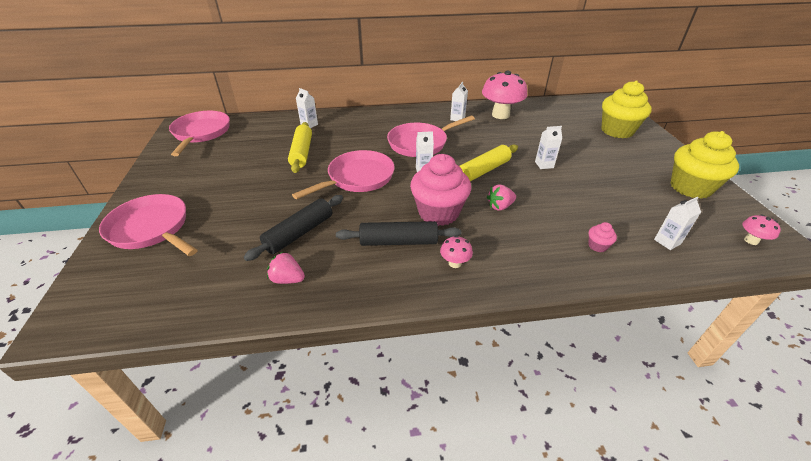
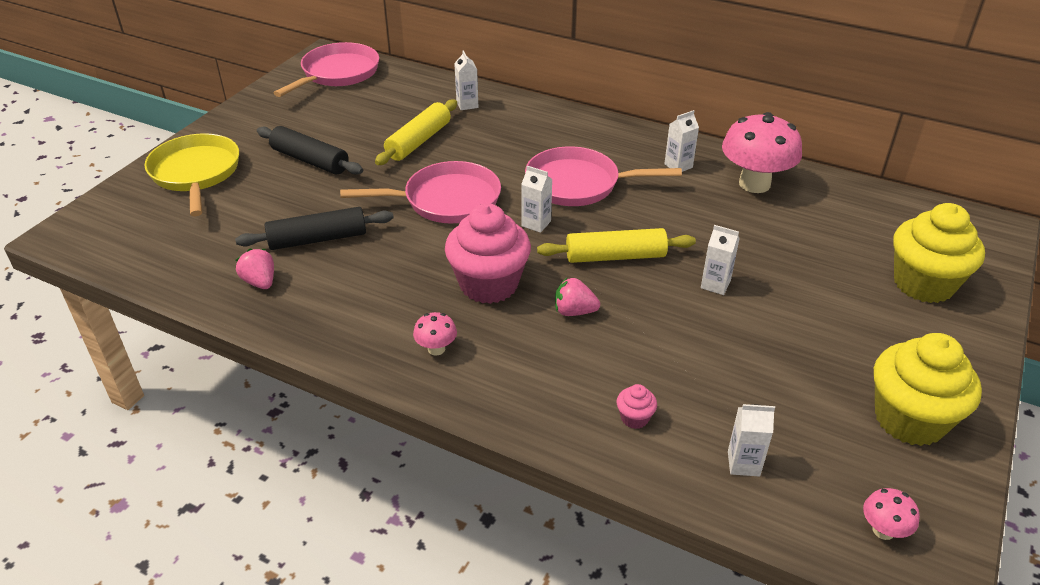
camera: 35 degrees right, 0 degrees up
(152, 229) = (196, 173): pink pan -> yellow pan
(398, 242) = (405, 296): black rolling pin -> black rolling pin (310, 160)

